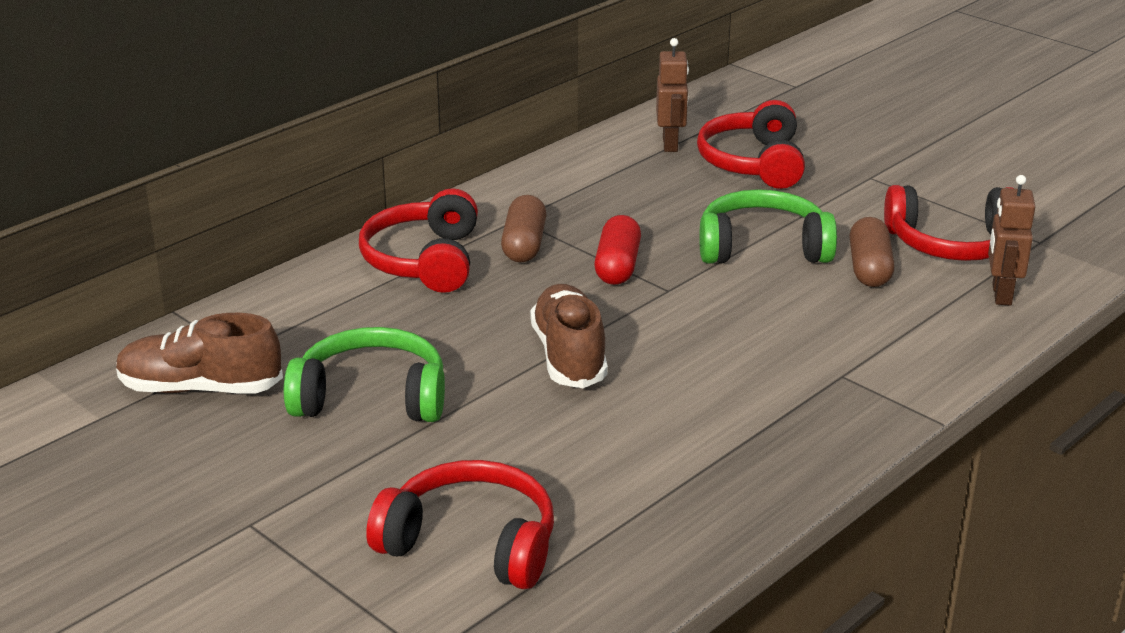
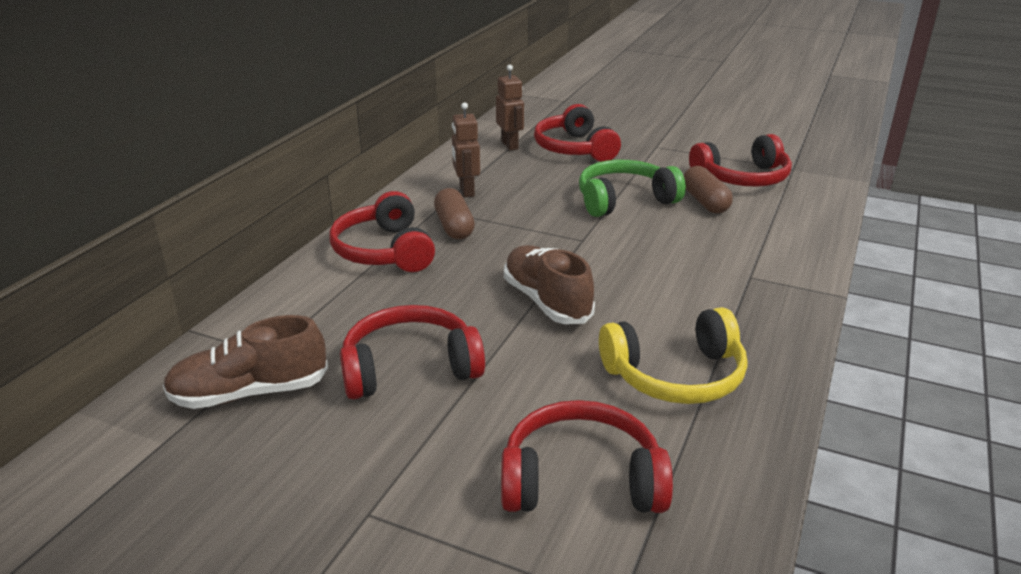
camera: 20 degrees left, 0 degrees up
(371, 398) = (410, 368): green headphones -> red headphones
(617, 266) = (534, 230): red capsule -> none
(652, 467) = (676, 375): none -> yellow headphones
(1001, 295) = (800, 204): brown robot -> brown robot (466, 191)

